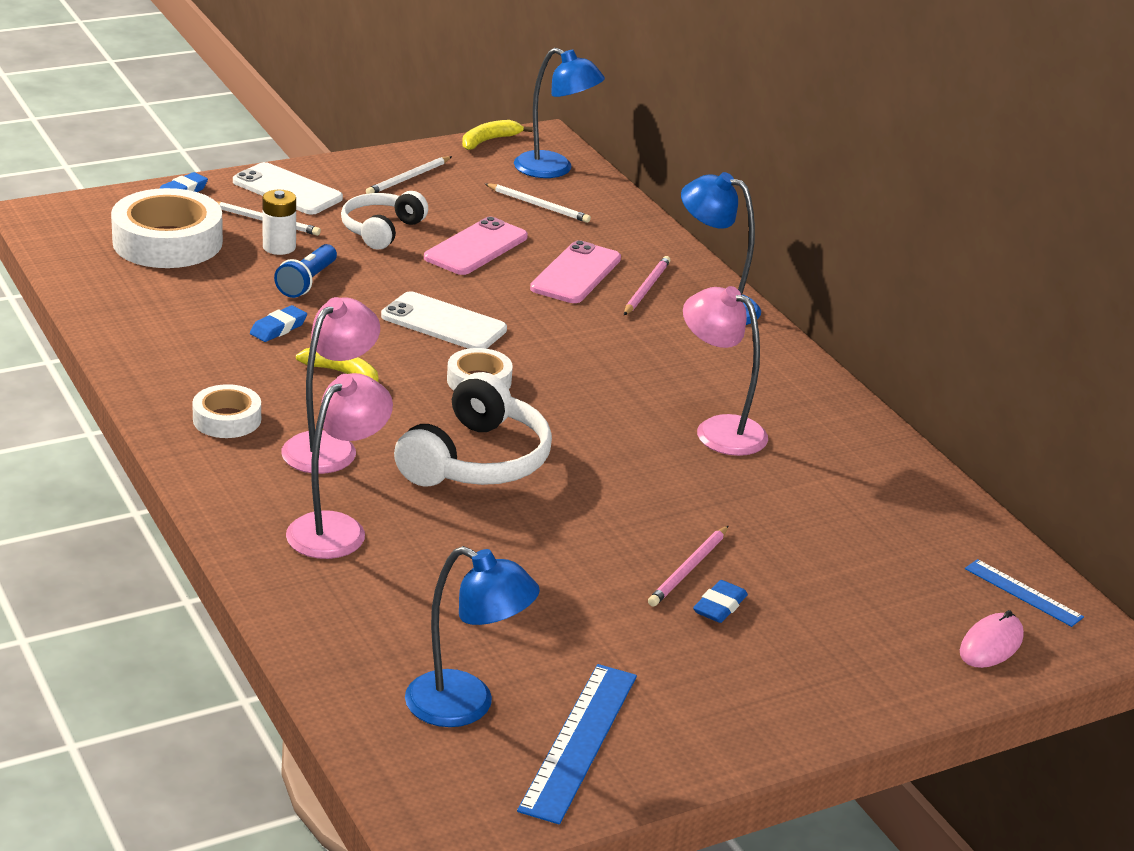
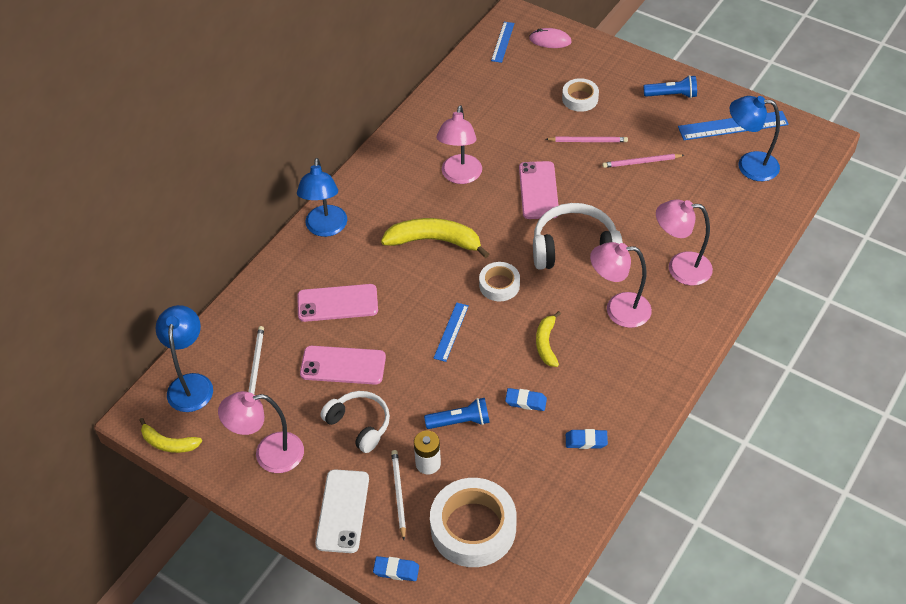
camera: 115 degrees left, 20 degrees up
(227, 419) = (636, 365): white tape -> white tape (580, 99)
(381, 230) = (359, 425): white headphones -> white headphones turned 135 degrees counterclockwise
(408, 178) = (269, 454): white pencil -> pink lamp
(443, 323) = (451, 331): white phone -> blue ruler
(466, 706) = (749, 165): blue lamp -> blue lamp turned 75 degrees counterclockwise
(611, 367) = (434, 241): none -> yellow banana
(623, 479) = (538, 190): none -> pink phone
(646, 288) = (329, 265): pink pencil -> pink pencil (641, 162)
(719, 606) = (605, 122): blue eraser -> blue eraser (586, 441)
(724, 712) = (672, 95): none -> blue flashlight

